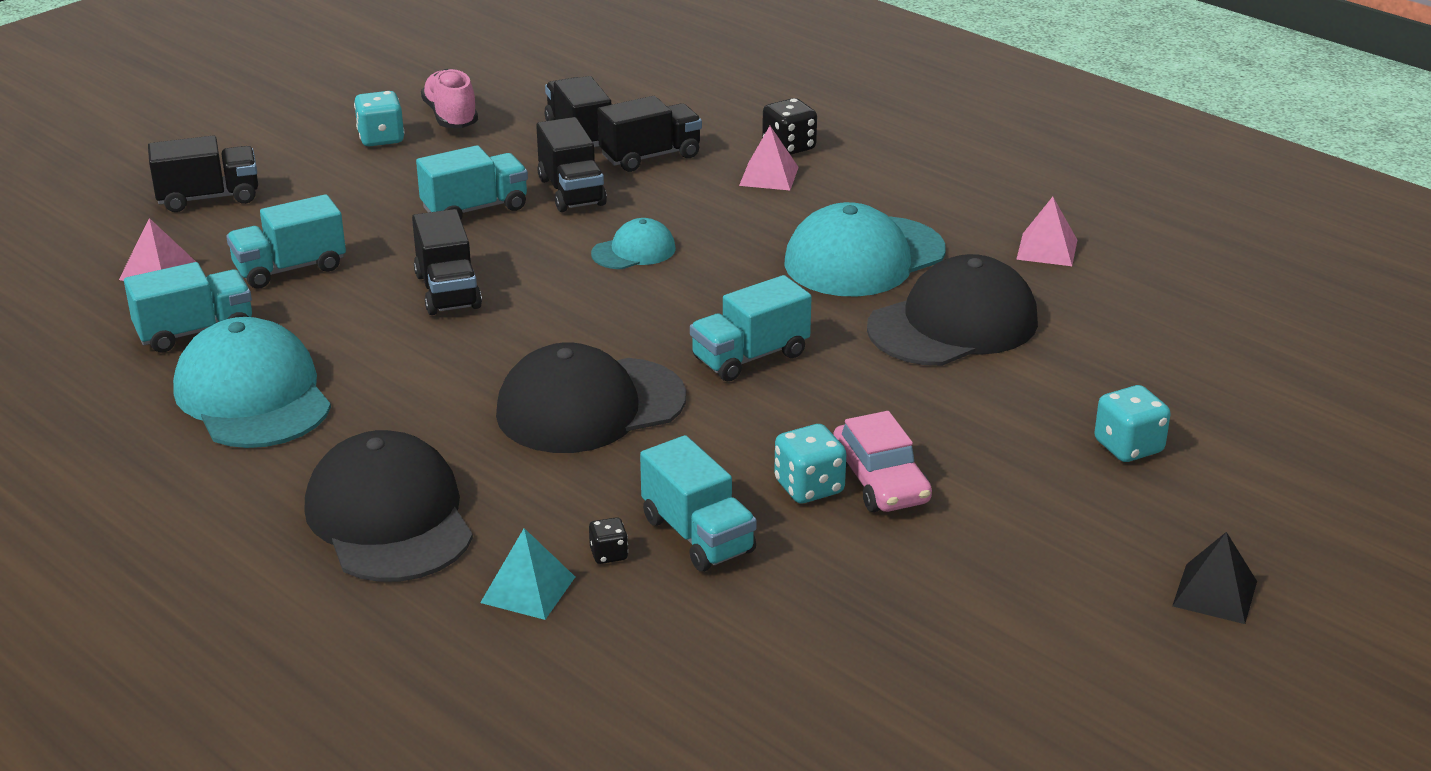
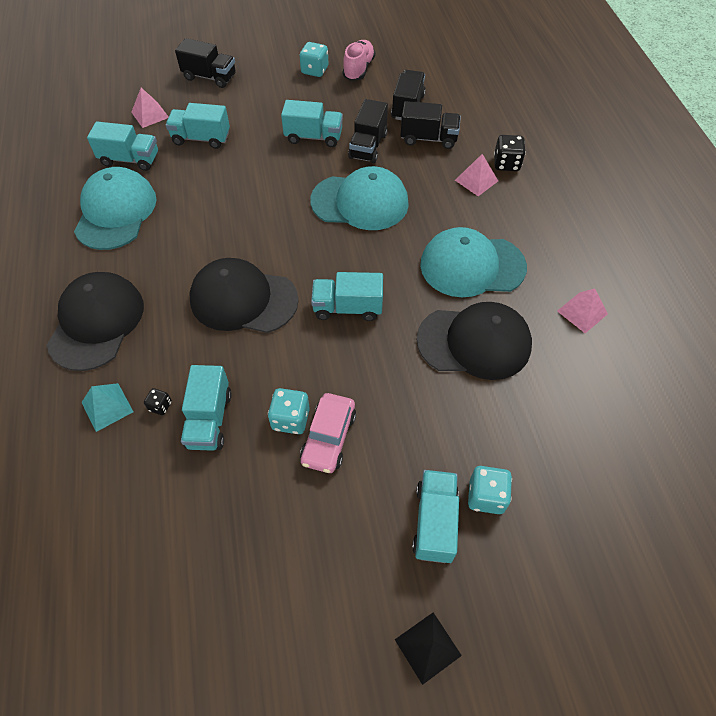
camera: 35 degrees right, 25 degrees up
(448, 291) = (252, 187): black truck -> none
(634, 251) = (360, 202): turquoise cap -> turquoise cap, size x1.95
(1098, 494) = (434, 522): none -> turquoise truck

